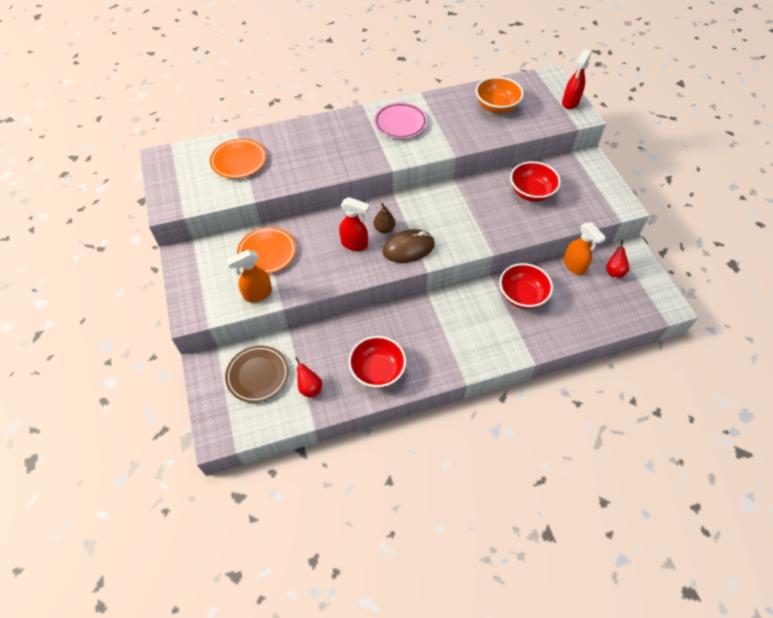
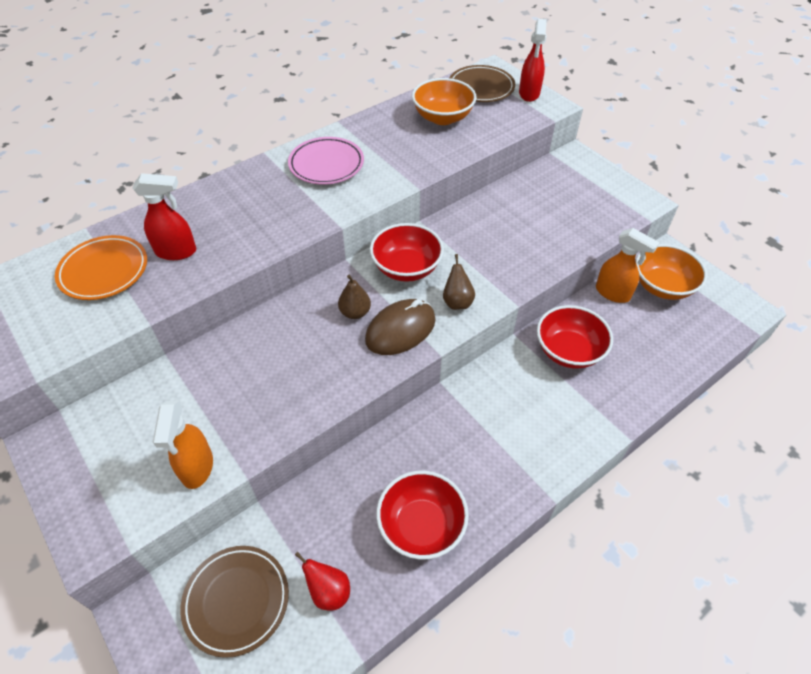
camera: 20 degrees left, 5 degrees down
(257, 294) = (197, 468): orange spray bottle -> orange spray bottle turned 45 degrees counterclockwise
(267, 253) = (191, 397): orange plate -> none
(354, 244) = (321, 346): red spray bottle -> red spray bottle (177, 252)
(453, 240) = (457, 302): none -> brown pear
(531, 192) = (526, 214): red bowl -> red bowl (406, 268)
(536, 89) = (481, 88): none -> brown plate
(614, 271) = (662, 286): red pear -> orange bowl

